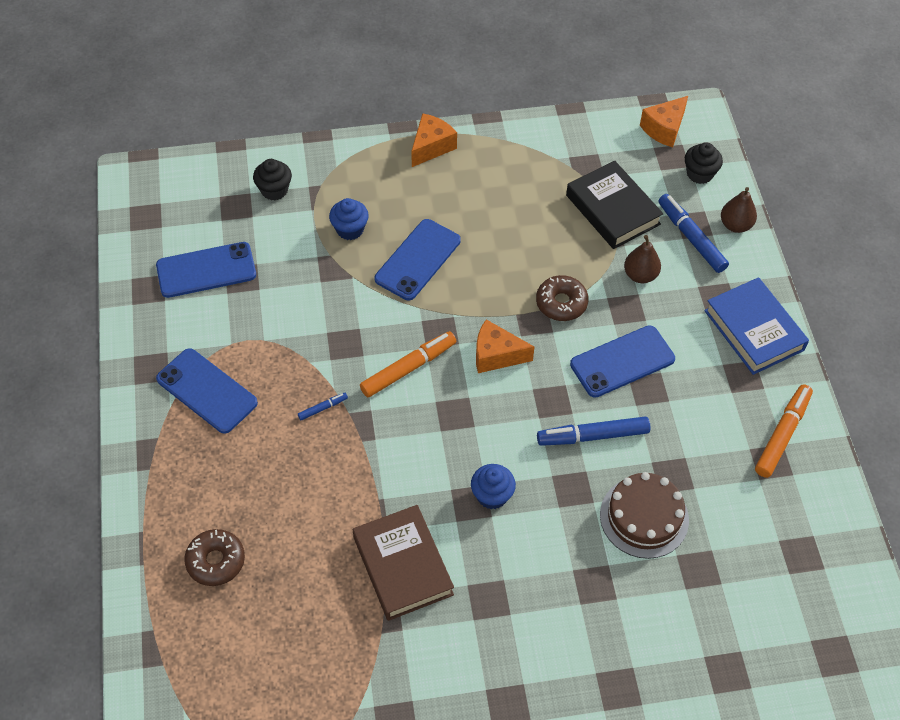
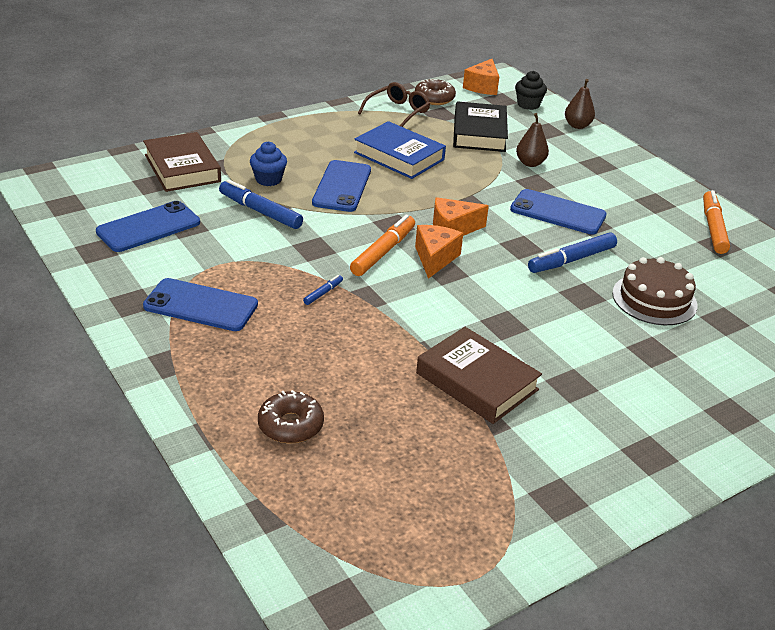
camera: 25 degrees left, 20 degrees down
(274, 190) = (182, 168): black cupcake -> brown book
(431, 147) = (305, 123): orange cheese -> orange cheese (435, 258)
(492, 495) = (519, 315): blue cupcake -> none
(541, 152) = (398, 112): none -> brown glasses
(561, 303) = (481, 189): brown donut -> brown donut (434, 98)
(612, 210) = (479, 133): black book -> black book turned 60 degrees clockwise
(622, 362) = (558, 212): blue phone -> blue phone turned 75 degrees clockwise
(691, 238) = (551, 137): blue marker -> blue marker (260, 212)
(754, 330) = (640, 176): blue book -> blue book (399, 156)

